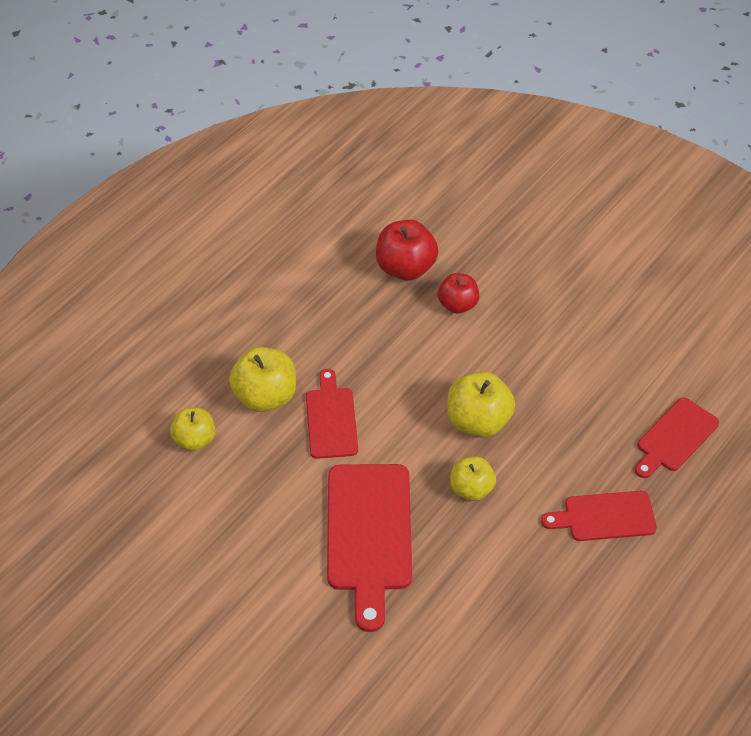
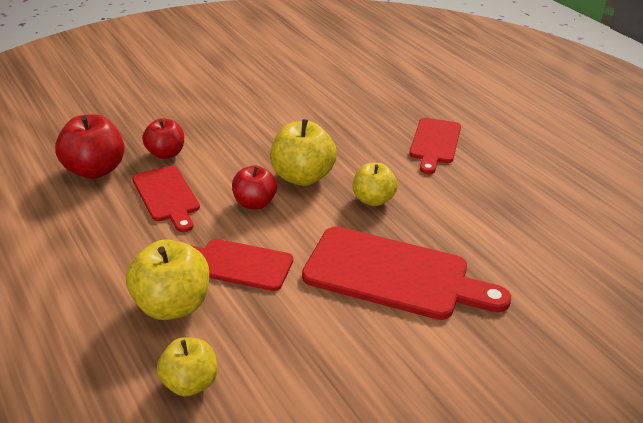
camera: 70 degrees left, 15 degrees down
(418, 400) = (254, 203): none -> red apple
(675, 437) = (377, 95): red cutting board -> red cutting board (167, 196)

